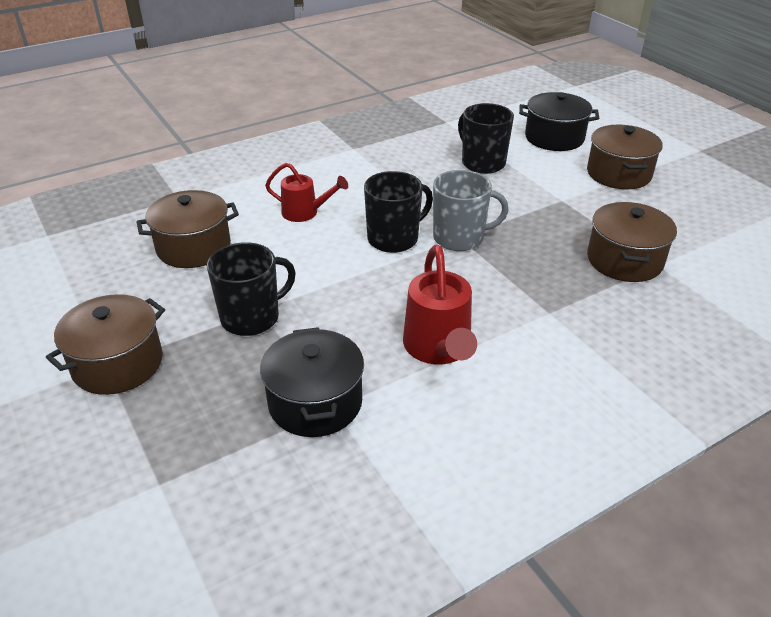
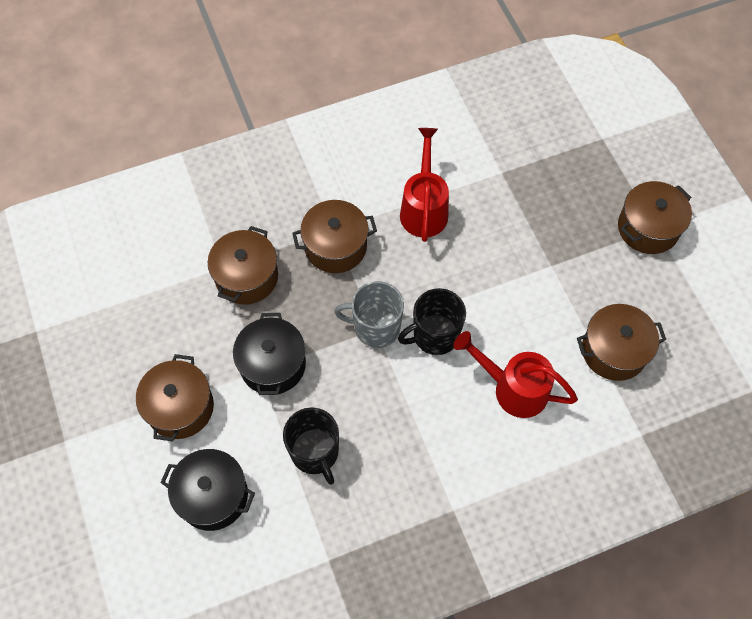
camera: 170 degrees left, 25 degrees up
(251, 317) = (557, 258): black mug -> none
(305, 213) = (513, 388): red watering can -> red watering can, size x1.54
(315, 402) = (512, 178): black pot -> black pot (273, 364)
(537, 297) = (335, 246): none -> brown pot

